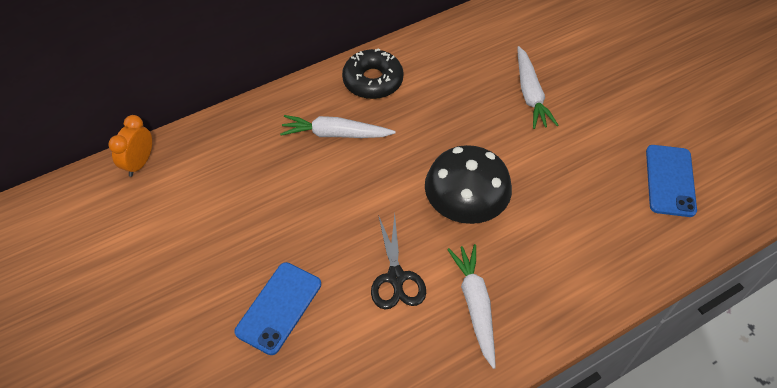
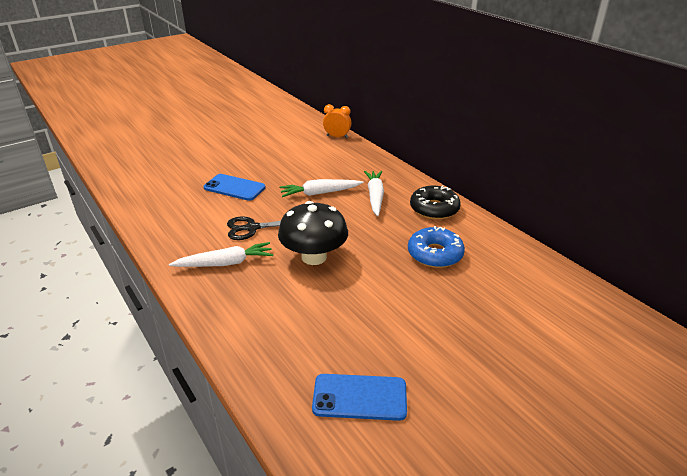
camera: 85 degrees right, 20 degrees down
(463, 95) = (435, 254): none -> blue donut
(530, 94) = (451, 294): white carrot -> white carrot (320, 193)

